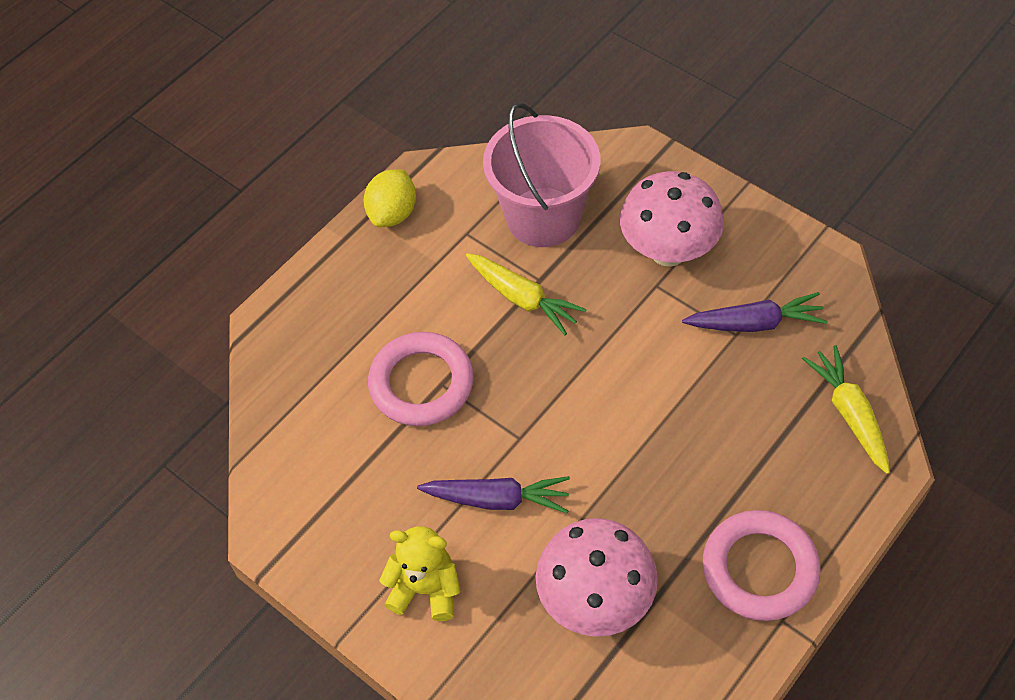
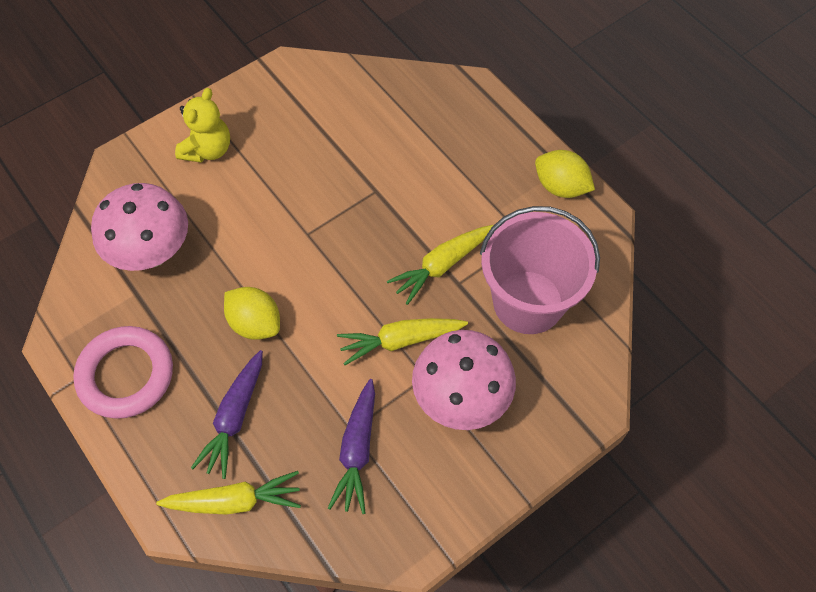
camera: 100 degrees right, 5 degrees up
(421, 383) = (380, 177): pink ring -> none
(497, 499) = (260, 207): purple carrot -> purple carrot (234, 418)
(623, 315) = (400, 340): none -> yellow carrot
(650, 456) = (255, 323): none -> yellow lemon

